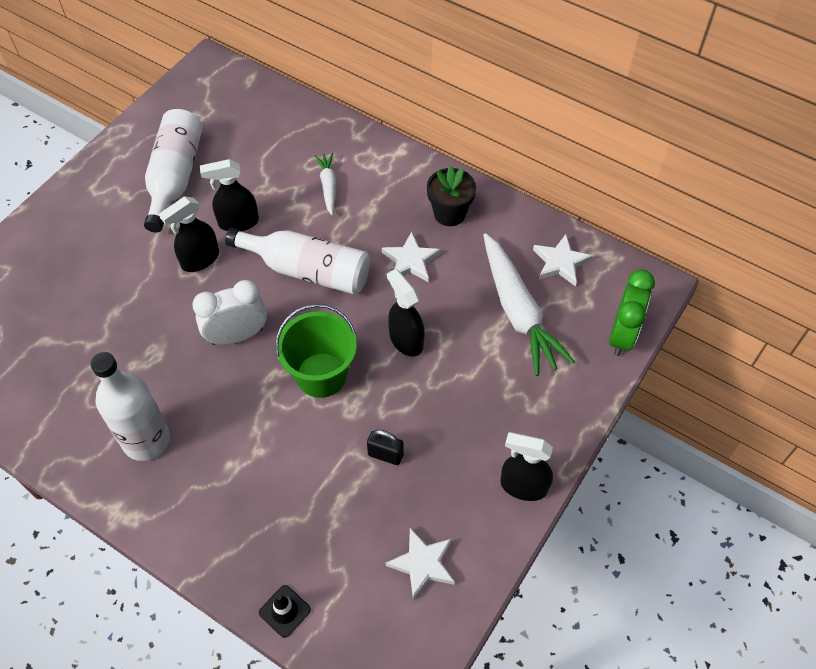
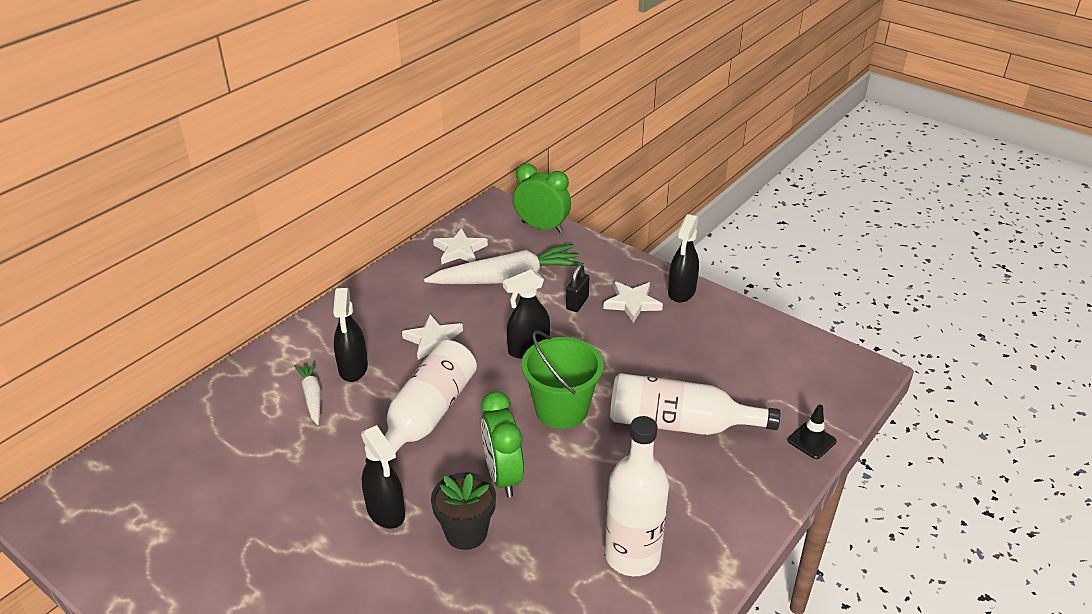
camera: 85 degrees left, 20 degrees down
(175, 177) = (240, 541): white bottle -> white bottle (679, 424)
(237, 336) = (503, 476): white clock -> green clock
(238, 222) = (339, 476): black spray bottle -> black spray bottle (353, 368)
(328, 186) = (312, 396): white carrot -> white carrot turned 75 degrees clockwise
(385, 455) = (652, 369): black padlock -> black padlock (577, 303)
(423, 564) = (756, 352): white star -> white star (632, 303)
(449, 213) = (381, 311): black flower pot -> black flower pot (466, 532)

